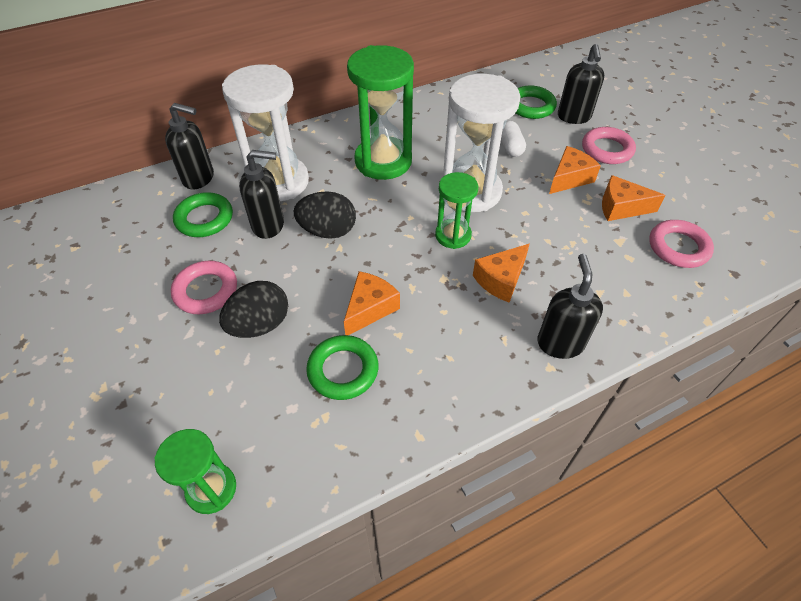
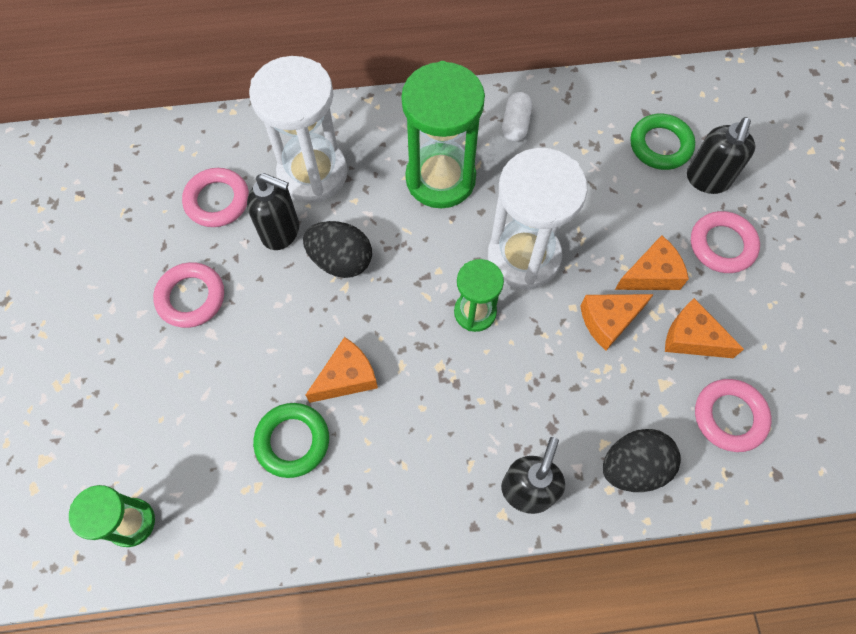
camera: 20 degrees right, 15 degrees up
(199, 178) = (228, 140): black soap dispenser -> none
(204, 219) = (217, 200): green ring -> pink ring
(260, 325) = (230, 358): black egg -> black egg (633, 466)
(501, 279) = (501, 389): orange cheese -> orange cheese (609, 321)
(510, 147) = (602, 203): white capsule -> white capsule (515, 124)

